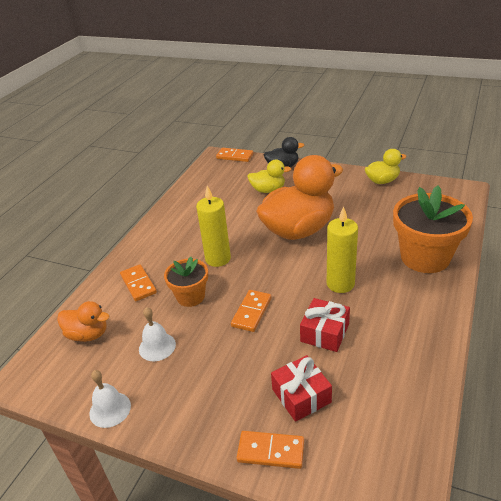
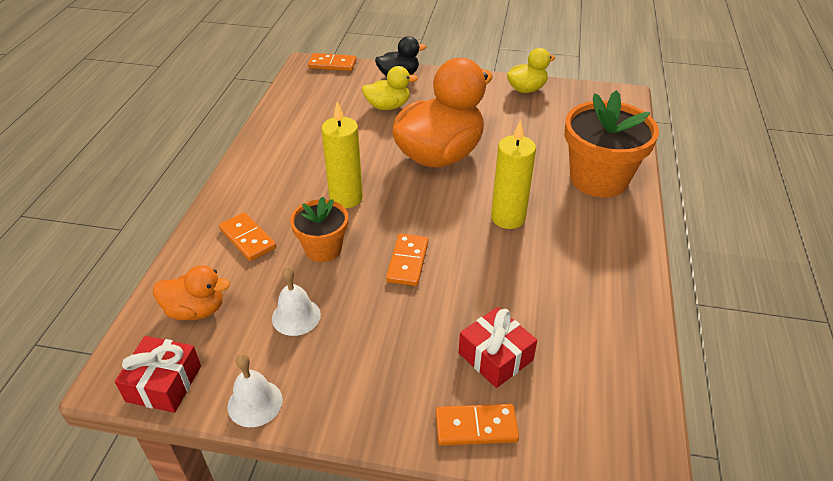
camera: 15 degrees left, 5 degrees up
(324, 332) = (504, 278): red gift -> red gift (164, 383)

